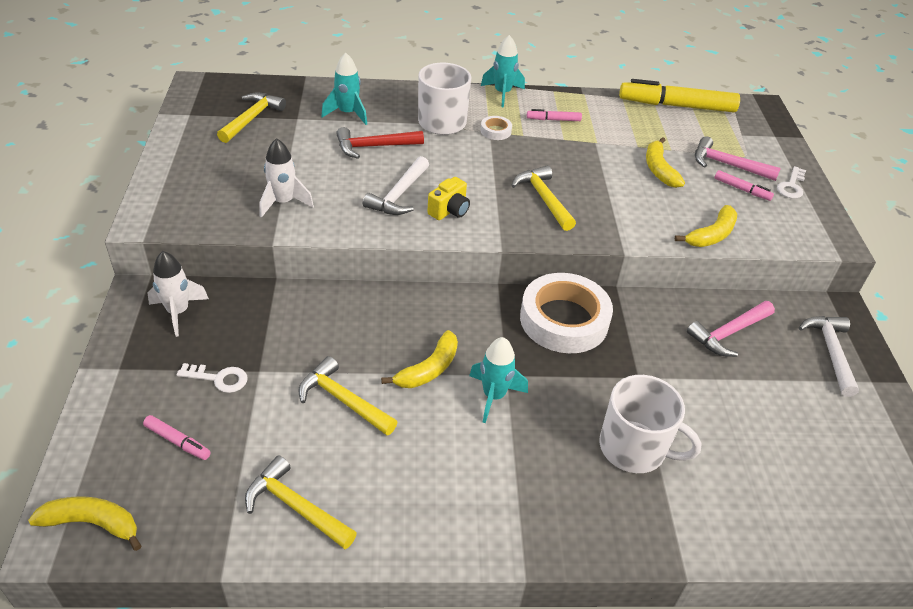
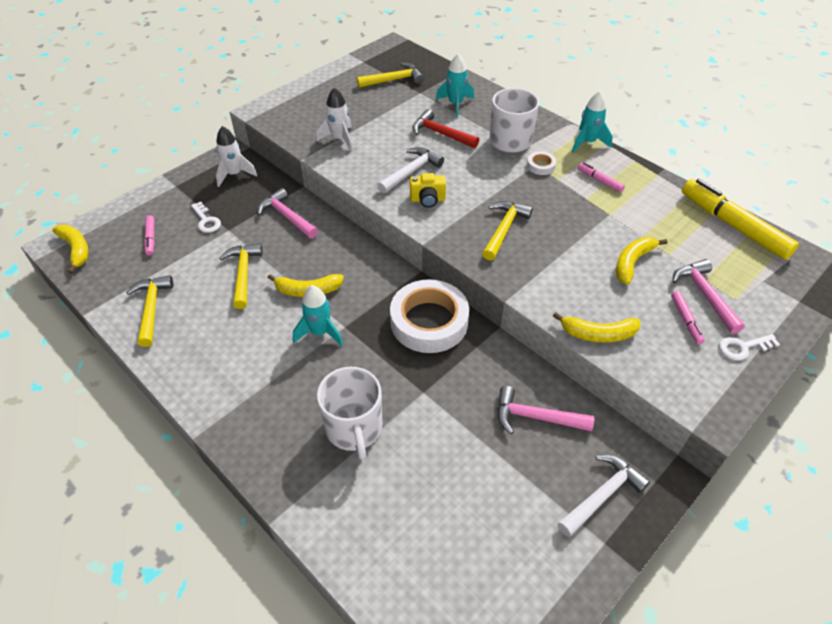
camera: 50 degrees right, 5 degrees up
(304, 317) = (287, 216): none -> pink hammer
(399, 195) = (411, 172): white hammer -> white hammer turned 150 degrees clockwise

